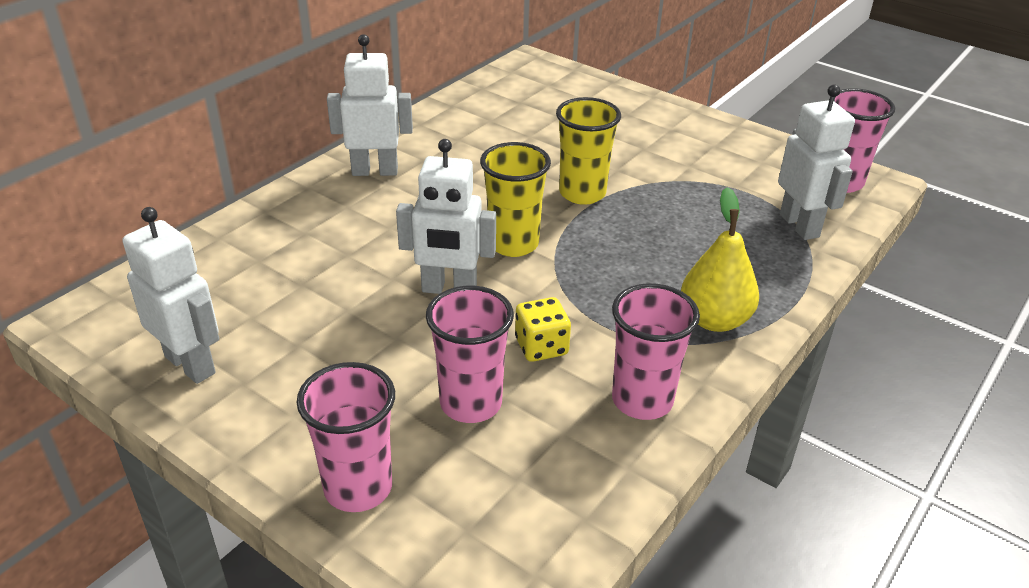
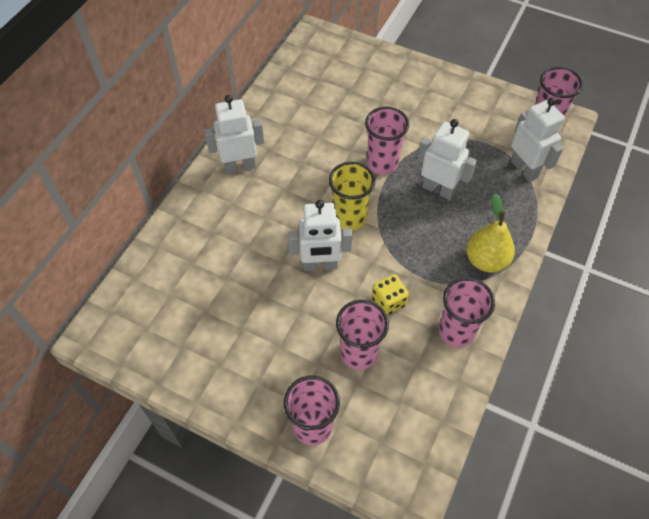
camera: 10 degrees left, 20 degrees up
(191, 364) = (182, 356): white robot -> white robot (438, 189)
(582, 193) = (382, 163): yellow cup -> pink cup

